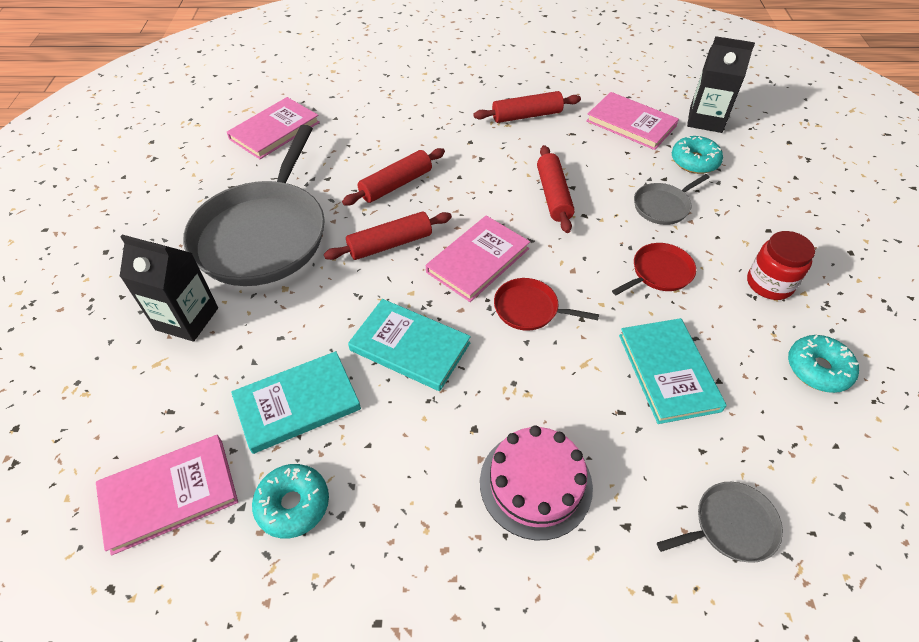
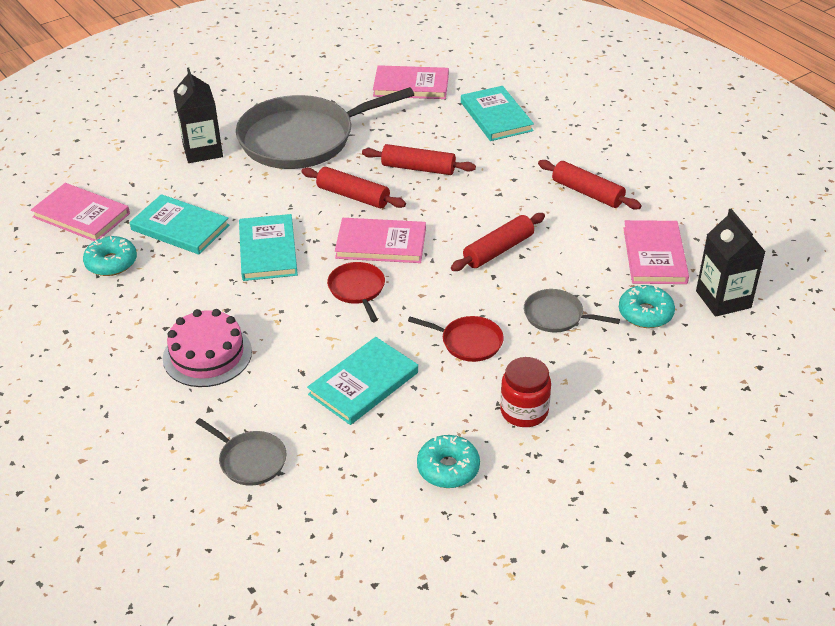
camera: 55 degrees right, 10 degrees down
(378, 109) = (496, 116): none -> turquoise book

